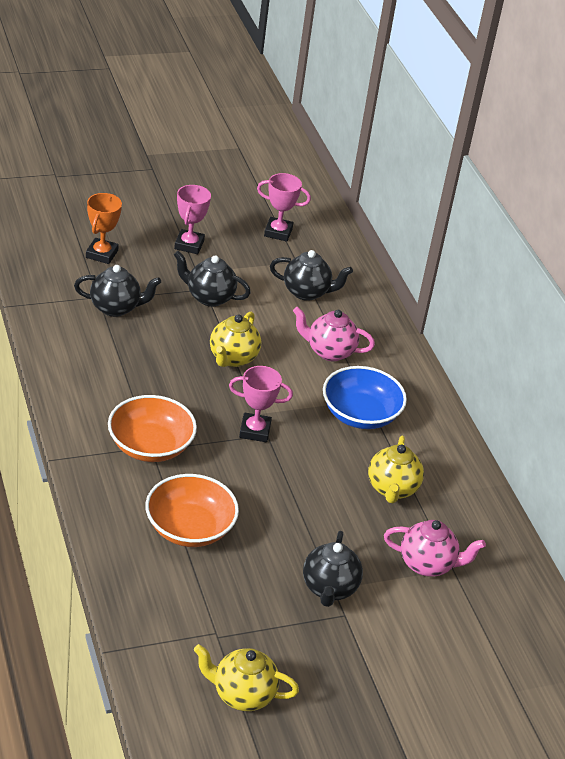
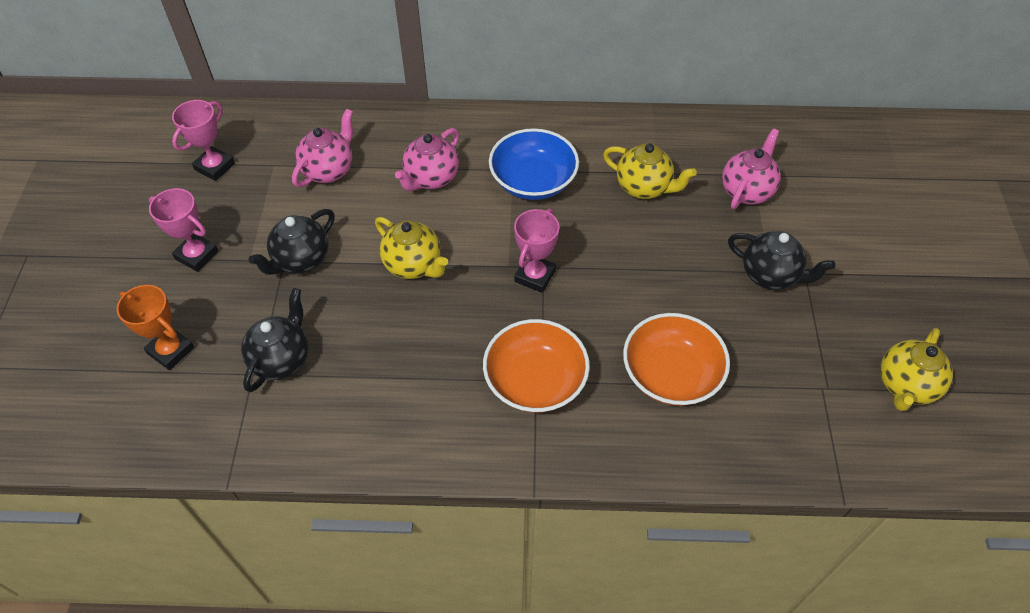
camera: 65 degrees left, 15 degrees up
(307, 292) = (329, 170): black teapot -> pink teapot

